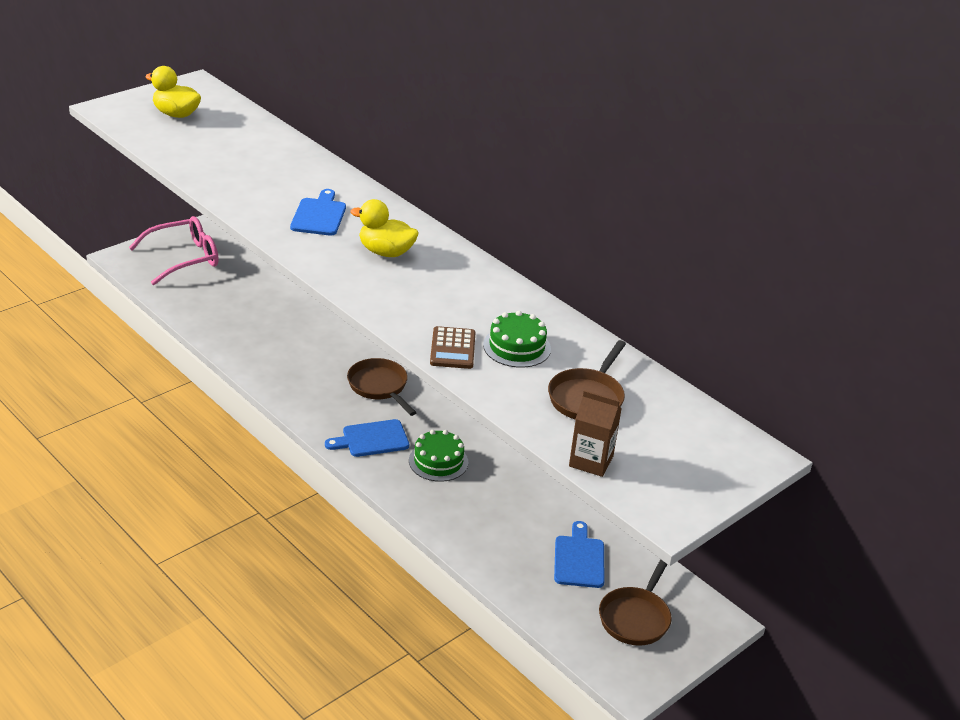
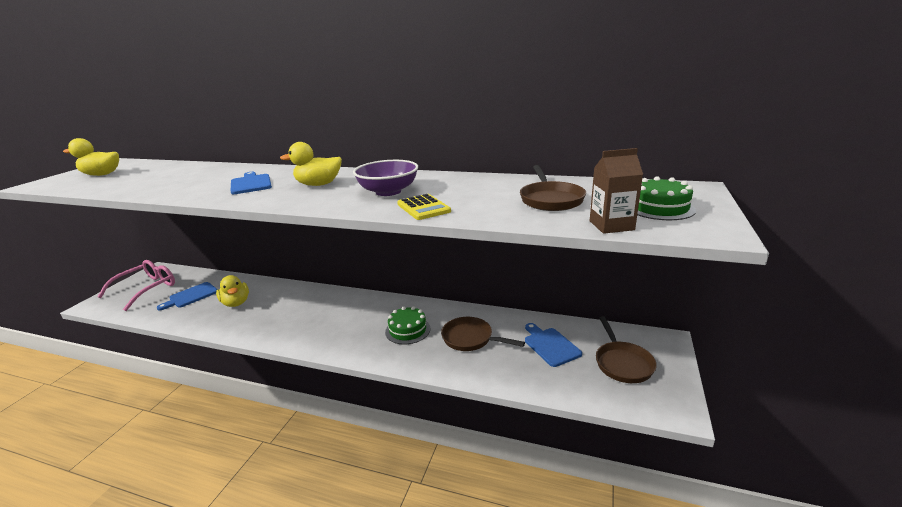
camera: 25 degrees left, 10 degrees down
(273, 329) = (236, 303): none -> yellow duck
(372, 439) = (351, 336): blue cutting board -> blue cutting board (191, 296)
(379, 386) = (334, 305): brown pan -> brown pan (470, 339)
(444, 302) = (388, 191): none -> purple bowl
(452, 349) = (423, 208): brown calculator -> yellow calculator
(517, 347) = (467, 194): green cake -> green cake (659, 208)

